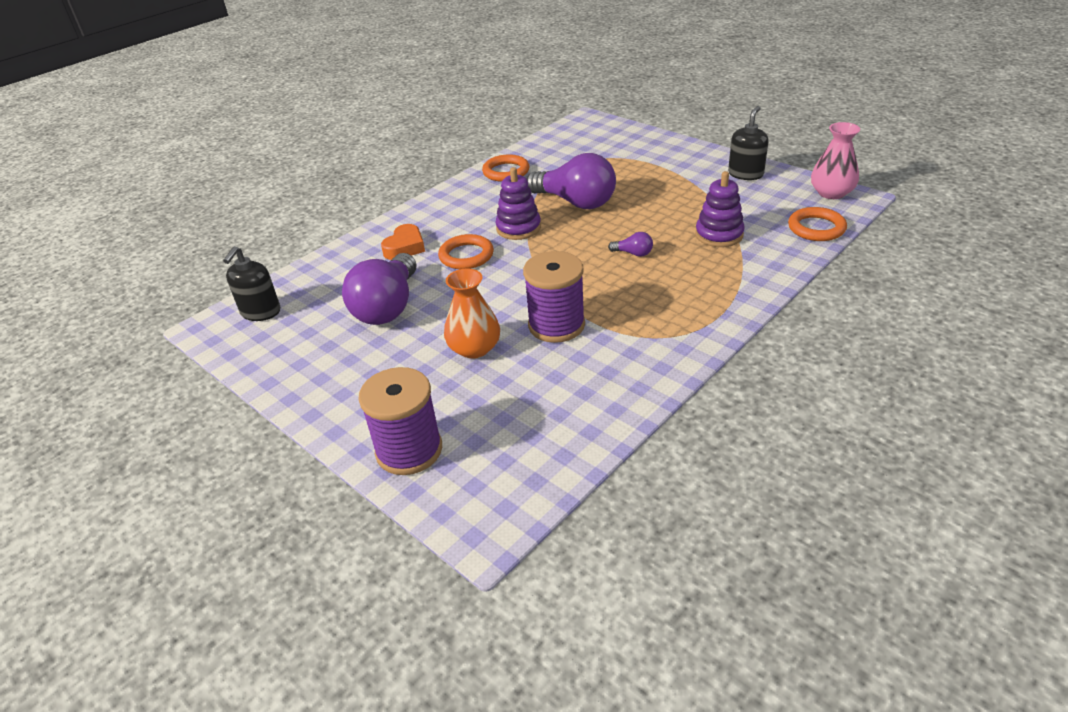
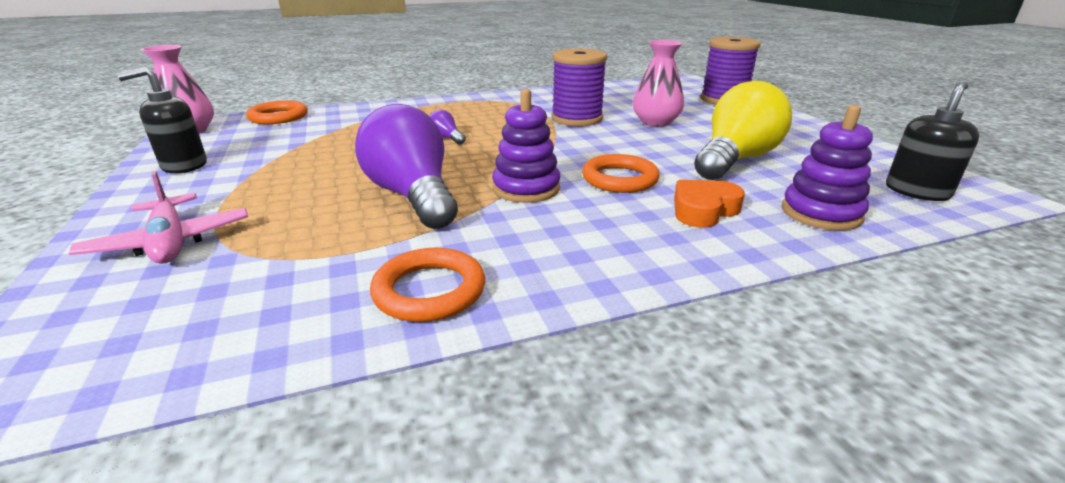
camera: 155 degrees left, 10 degrees down
(388, 307) = (735, 160): purple light bulb -> yellow light bulb
(474, 348) = (655, 122): orange vase -> pink vase
(640, 150) = (170, 242): none -> pink plane
(719, 235) = (352, 131): purple stacking toy -> purple stacking toy (821, 213)

